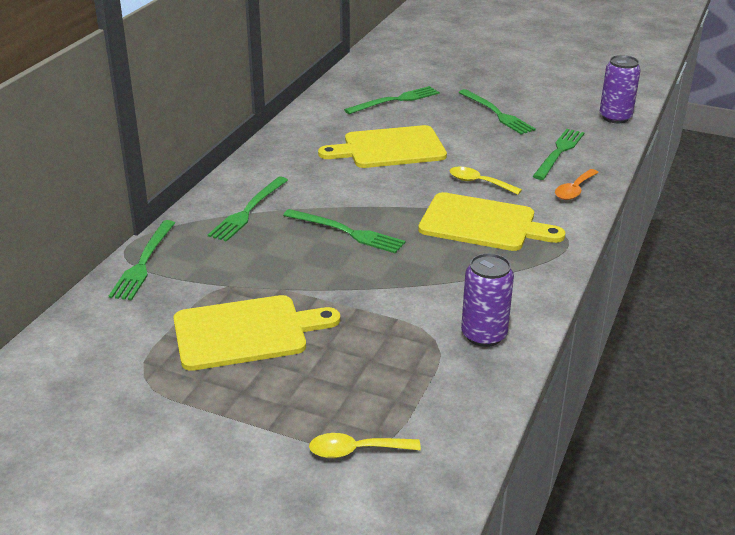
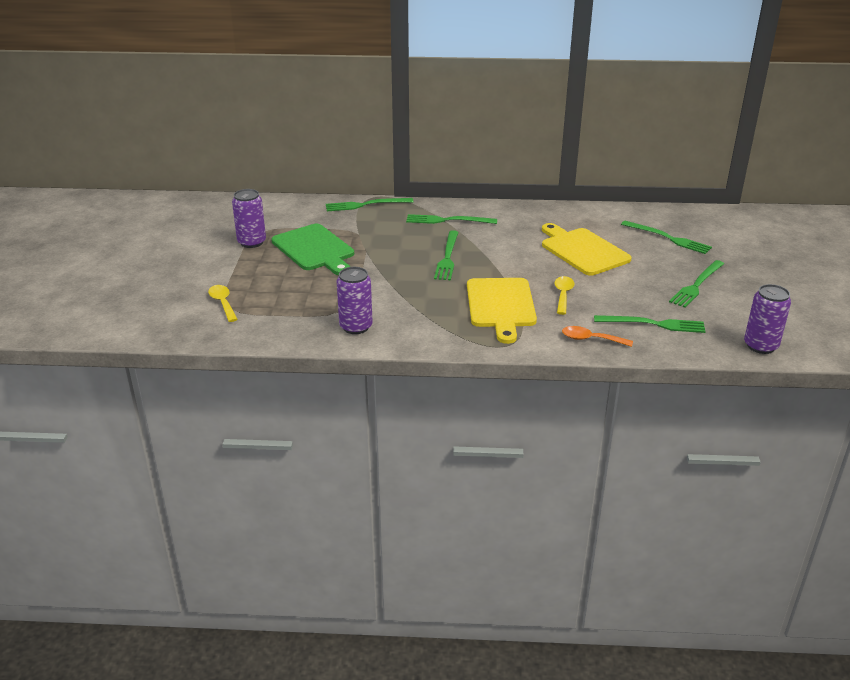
camera: 70 degrees right, 0 degrees up
(174, 391) = (252, 242): none -> purple can
(246, 332) = (314, 249): yellow cutting board -> green cutting board

